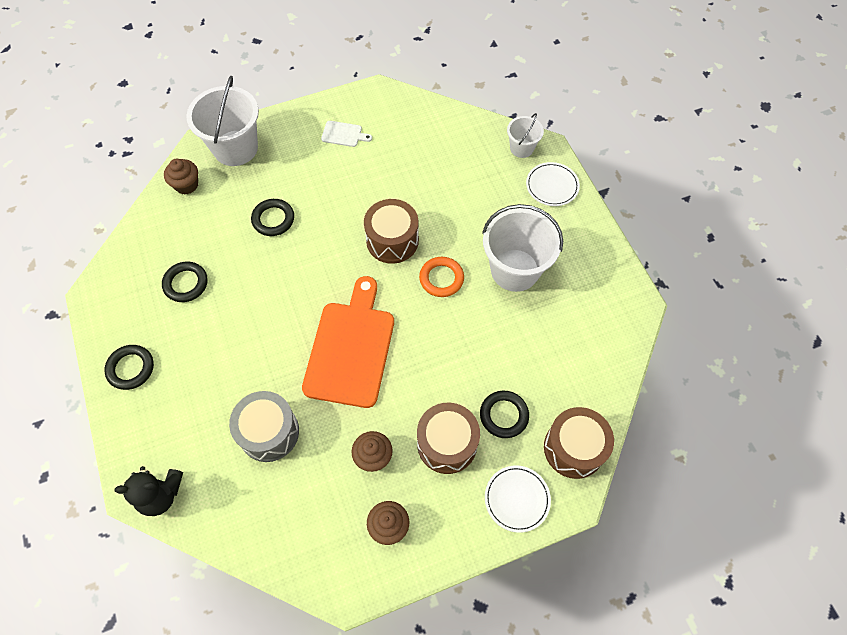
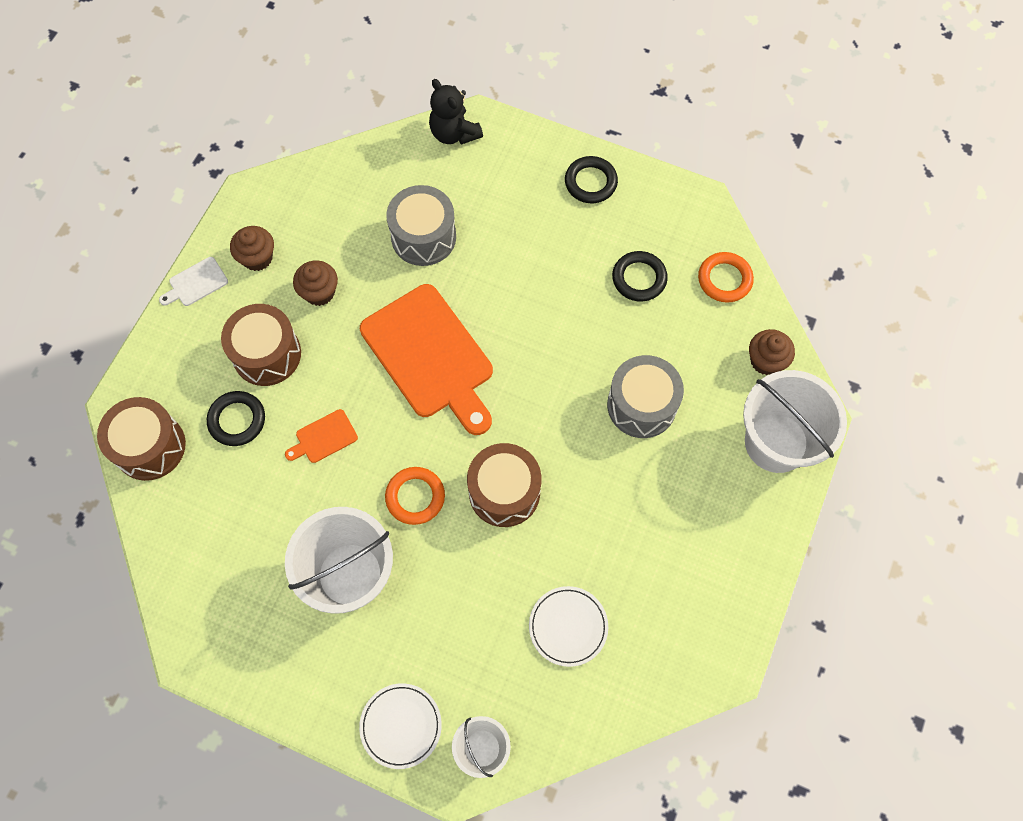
camera: 135 degrees right, 5 degrees up
(146, 241) = (724, 279): none -> orange ring
(161, 494) = (454, 133): black teddy bear -> black teddy bear turned 75 degrees counterclockwise
(273, 219) = (641, 405): black ring -> grey drum
(344, 134) = (692, 568): white cutting board -> white cutting board (196, 283)
(461, 356) = (323, 437): none -> orange cutting board
(517, 499) = (168, 363): white plate -> white plate (568, 626)

